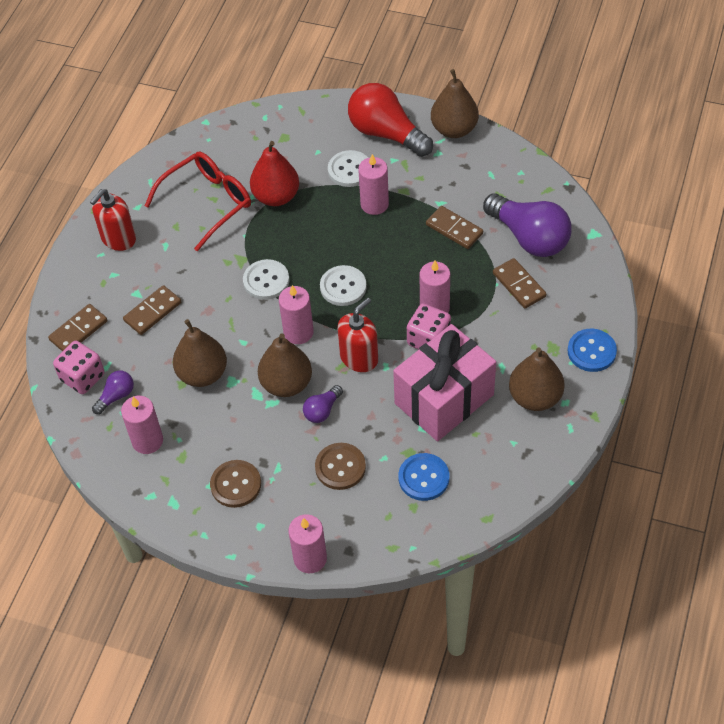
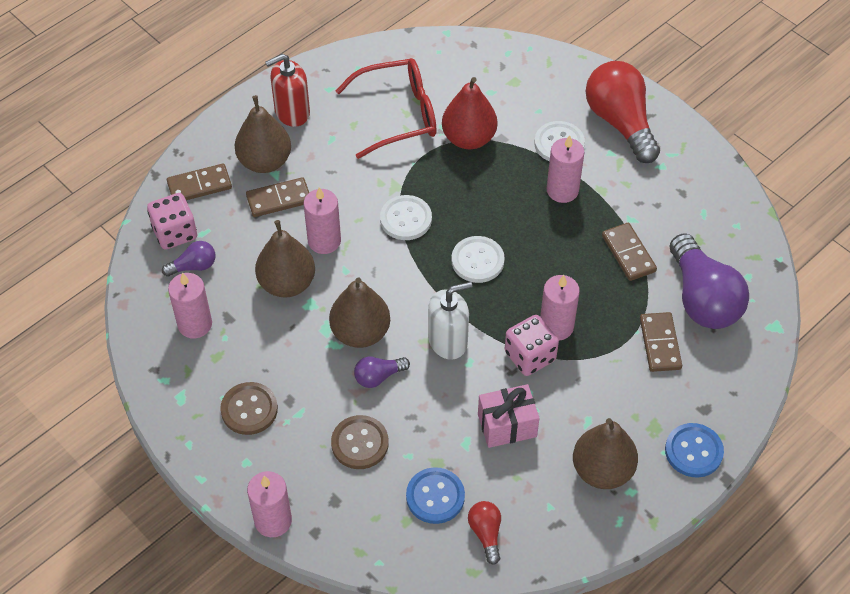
camera: 25 degrees right, 0 degrees up
(298, 332) = (404, 286): pink candle -> pink candle (324, 241)
(359, 358) = (448, 341): red soap dispenser -> white soap dispenser
(444, 399) = (507, 425): pink gift -> pink gift, size x0.55
(454, 129) = (694, 149): brown pear -> brown pear (265, 161)
(479, 486) = (486, 533): none -> red light bulb

